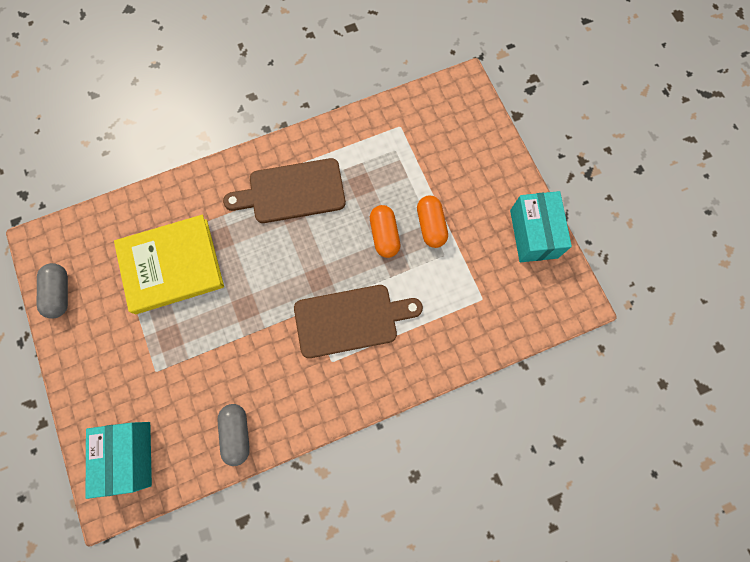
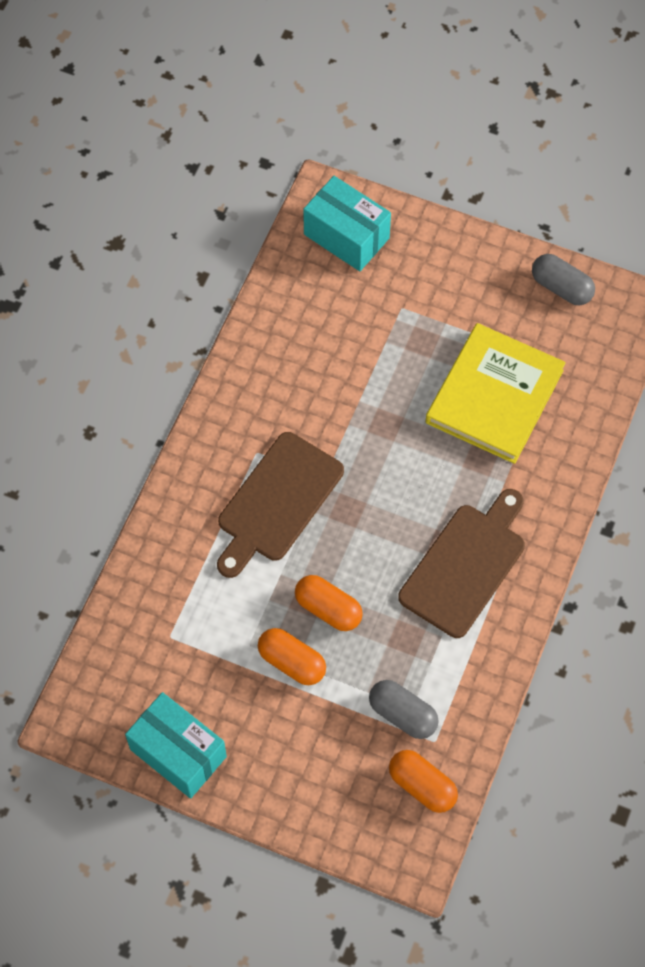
camera: 135 degrees right, 10 degrees down
(237, 434) = (277, 327): grey capsule -> grey capsule (402, 714)
(427, 113) = (422, 786): none -> orange capsule

